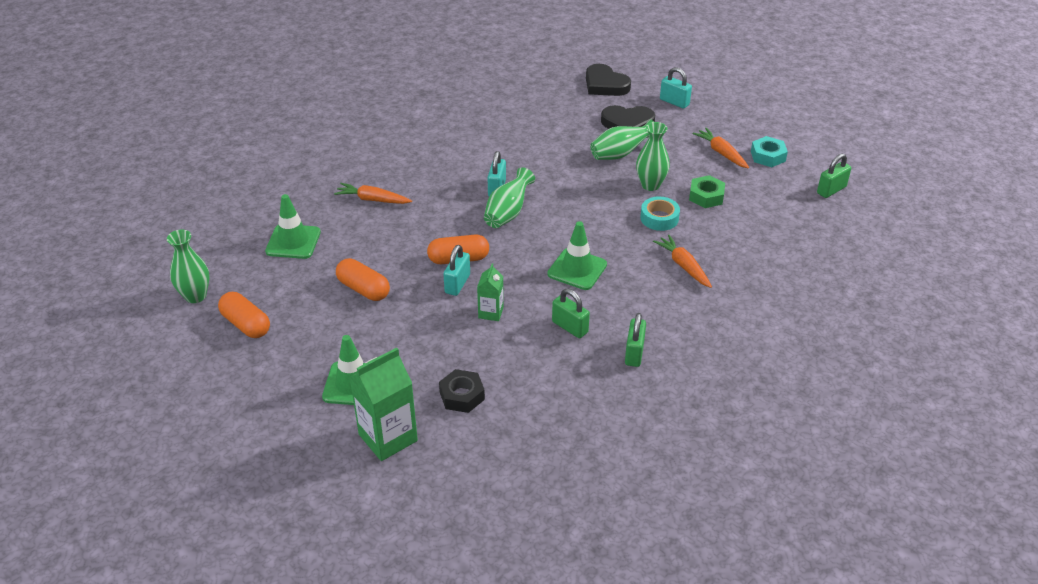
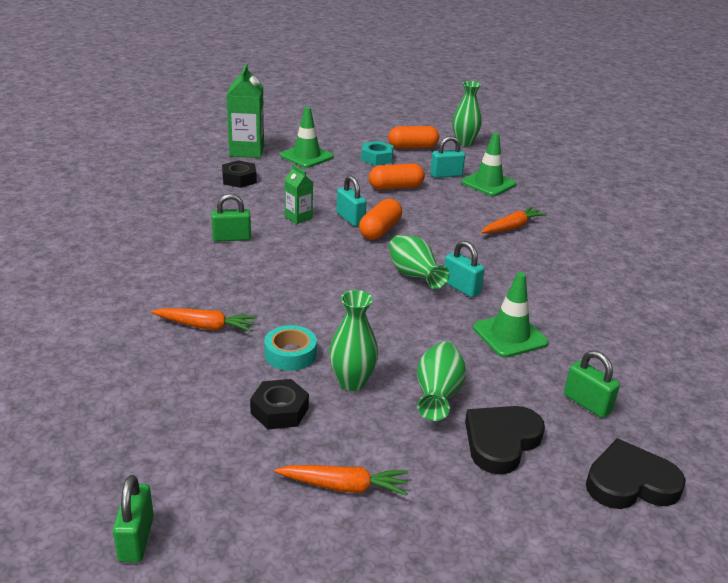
camera: 125 degrees right, 10 degrees down
(577, 269) = (289, 272): green traffic cone -> green traffic cone (509, 335)
(634, 353) = (161, 249): green padlock -> green padlock (587, 403)
(674, 102) = (520, 528): turquoise padlock -> turquoise padlock (446, 175)
(706, 196) = (279, 410): green nut -> black nut
(768, 156) = (283, 531): turquoise nut -> turquoise nut (376, 158)

